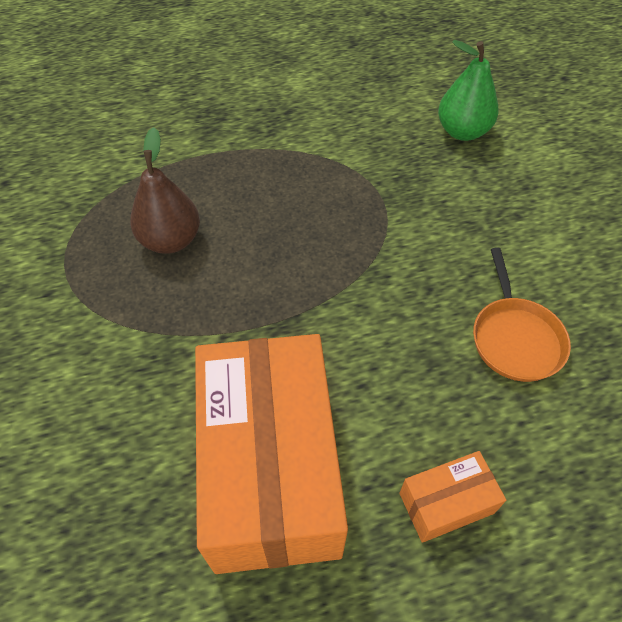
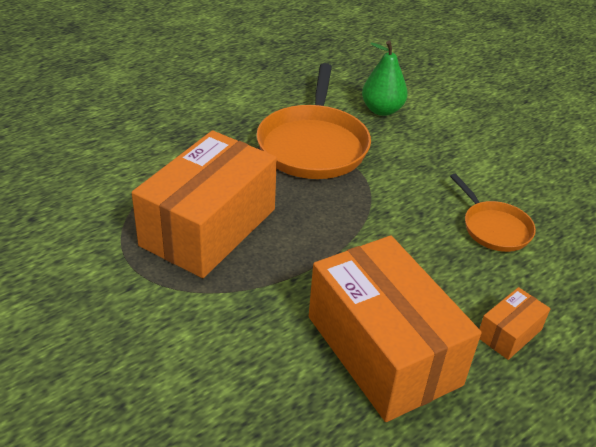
camera: 25 degrees left, 15 degrees down
(171, 240) = (208, 227): brown pear -> orange box
(350, 161) = (313, 145): none -> orange pan

